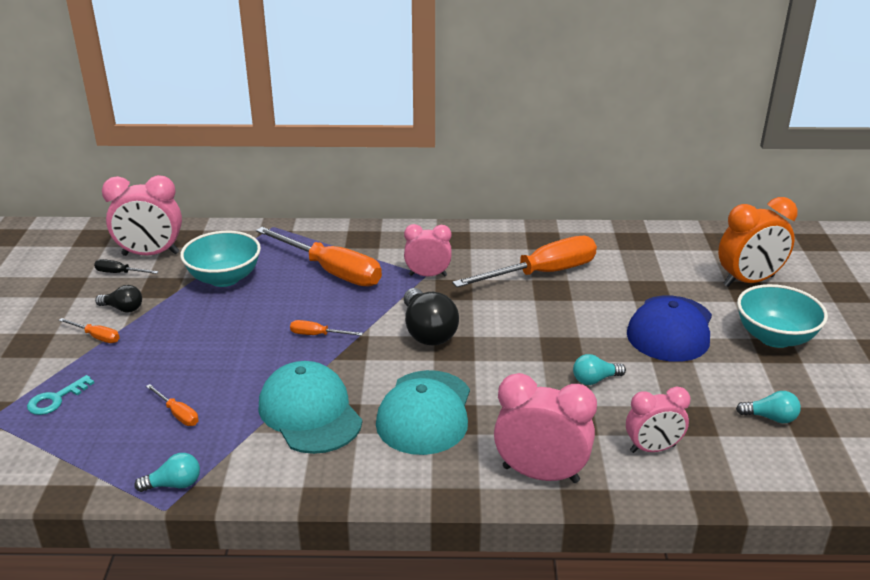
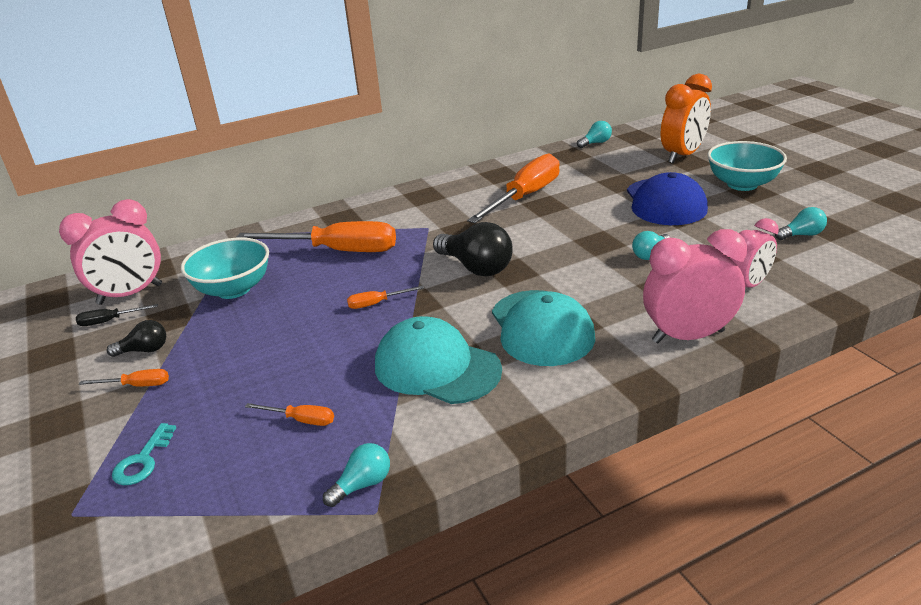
camera: 25 degrees left, 0 degrees up
(428, 275) = (430, 227): pink clock -> none
(673, 235) = (595, 143): none -> turquoise light bulb

